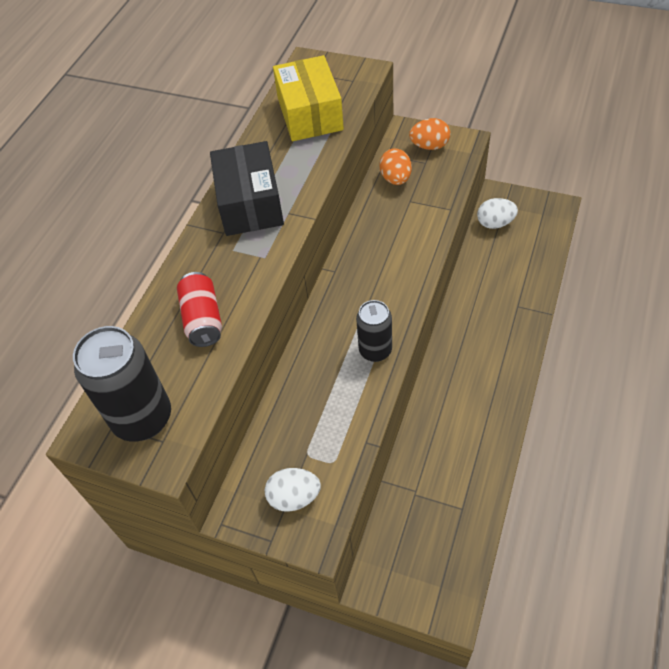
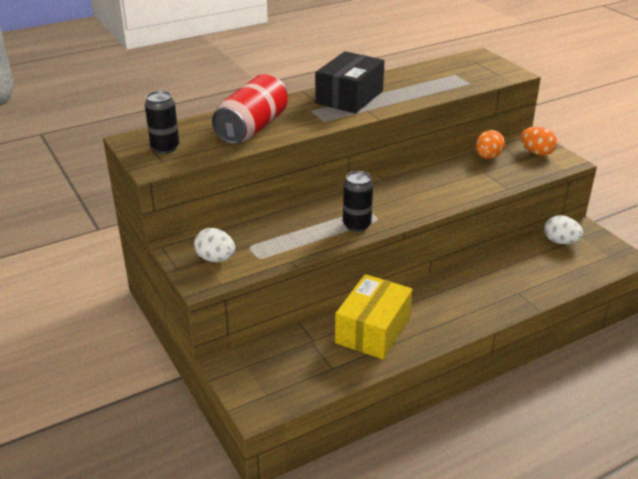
camera: 35 degrees right, 20 degrees down
(143, 418) = (165, 148): black can -> black can, size x0.63
(203, 319) = (252, 128): red can -> red can, size x1.59
(310, 114) = (445, 77): yellow box -> yellow box (373, 330)

